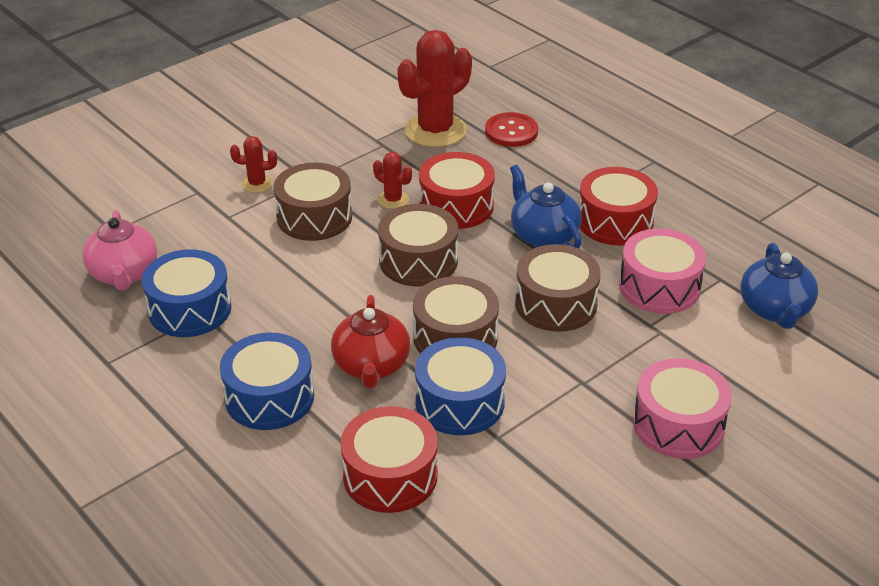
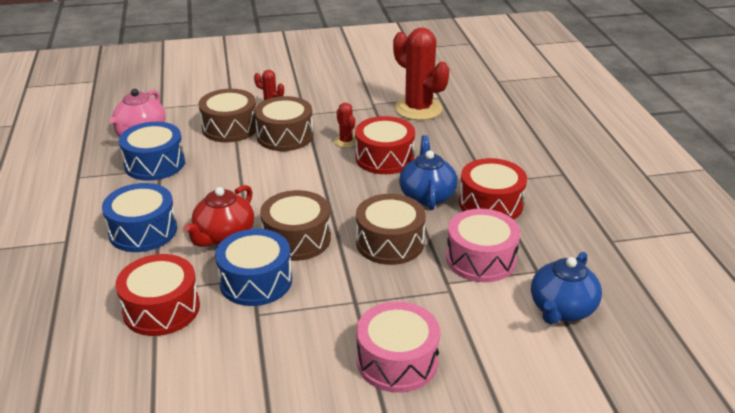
camera: 30 degrees right, 5 degrees down
(418, 261) = (323, 183): brown drum -> brown drum (230, 128)
(435, 130) = (418, 109): red cactus -> red cactus turned 60 degrees clockwise
(511, 131) = (472, 124): red button -> none

